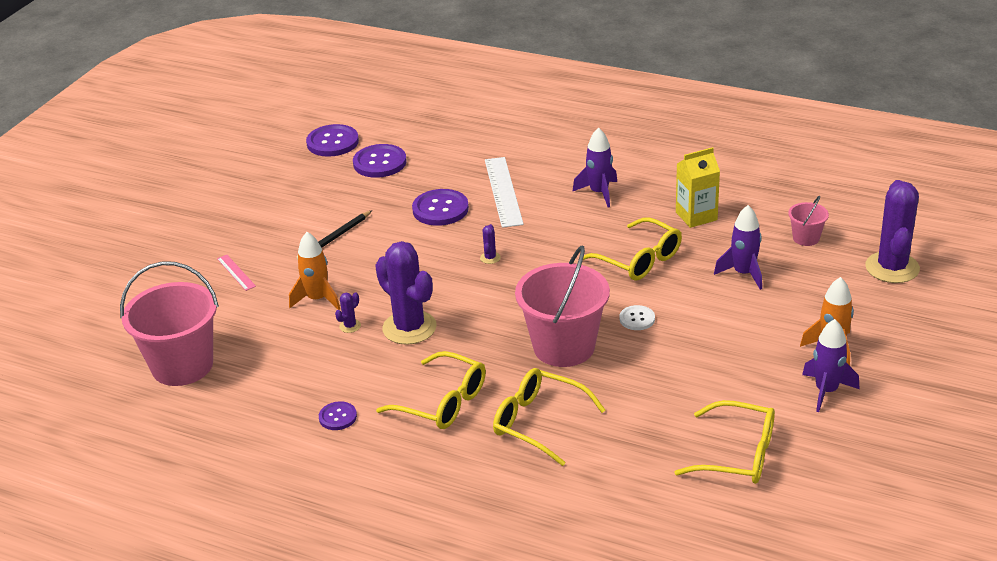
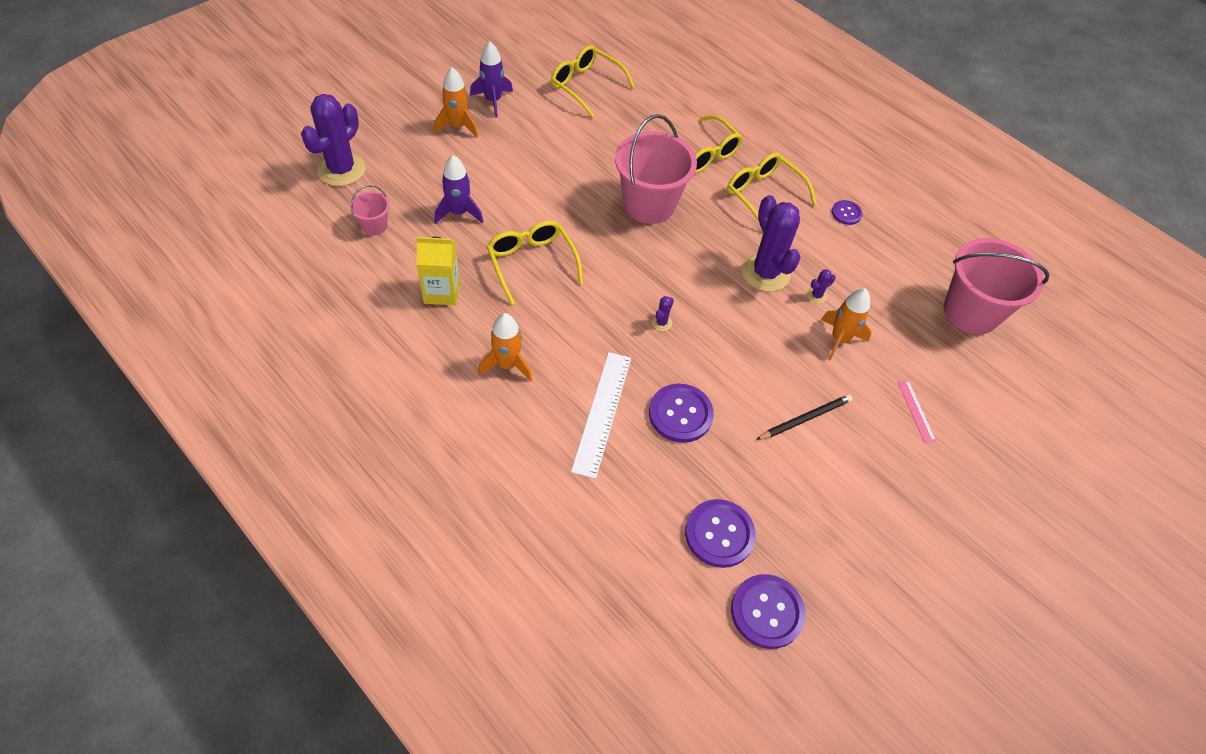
camera: 165 degrees left, 20 degrees up
(599, 193) = (507, 365): purple rocket -> orange rocket
(637, 319) = (576, 206): white button -> none

